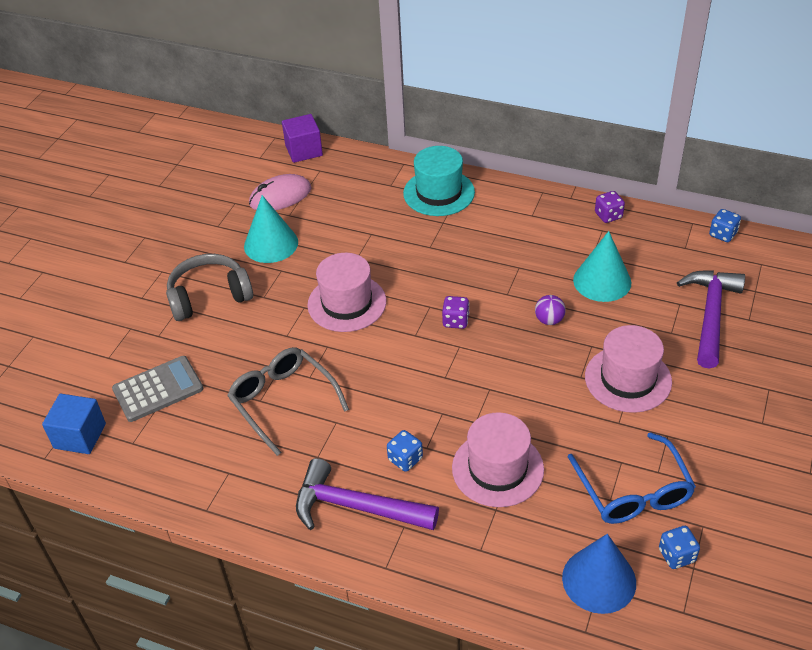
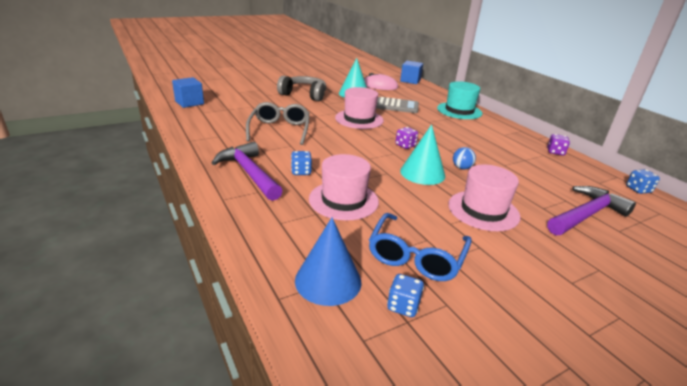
camera: 35 degrees right, 15 degrees down
(158, 389) = (239, 105): grey calculator -> grey calculator (397, 106)
(304, 150) = (410, 81): purple cube -> blue cube
(549, 320) = (461, 168): purple ball -> blue ball
(602, 281) = (518, 170): turquoise cone -> turquoise cone (422, 173)

